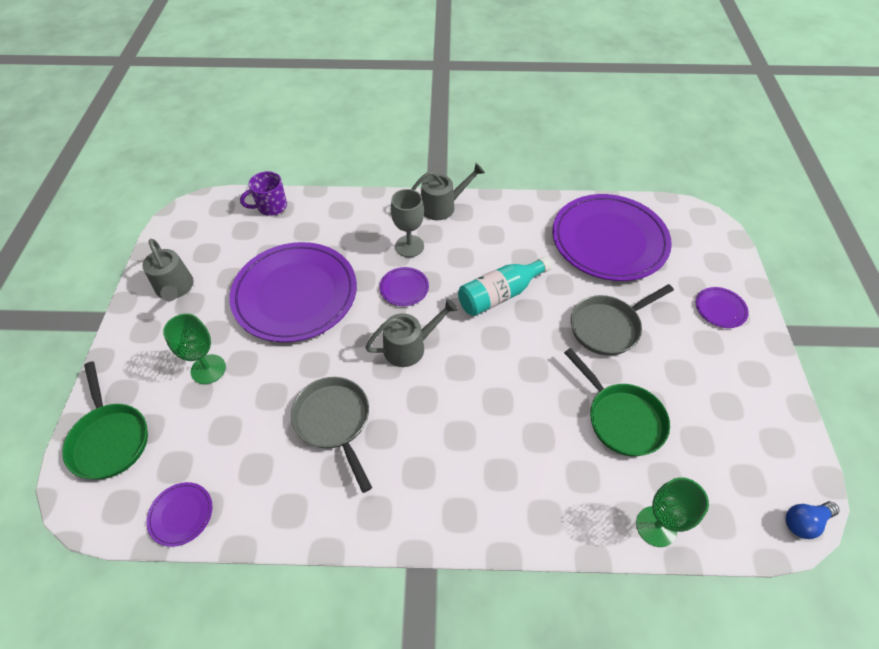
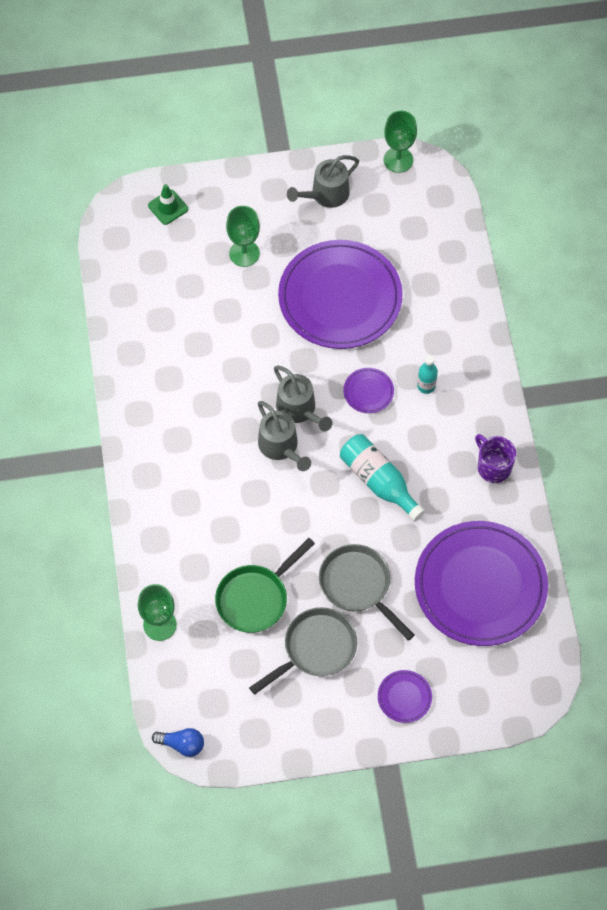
camera: 80 degrees right, 10 degrees up
(110, 439) = (168, 207): green pan -> green traffic cone
(168, 229) = (398, 160): none -> green goblet
(181, 514) = (116, 280): purple plate -> none
(271, 206) = (452, 241): purple mug -> purple mug (493, 467)
(334, 422) = (211, 366): grey pan -> grey pan (315, 649)
(409, 246) = (426, 386): grey goblet -> turquoise bottle
(442, 206) = (493, 408): grey watering can -> grey watering can (281, 446)
(804, 522) = (182, 744): blue light bulb -> blue light bulb turned 135 degrees clockwise

